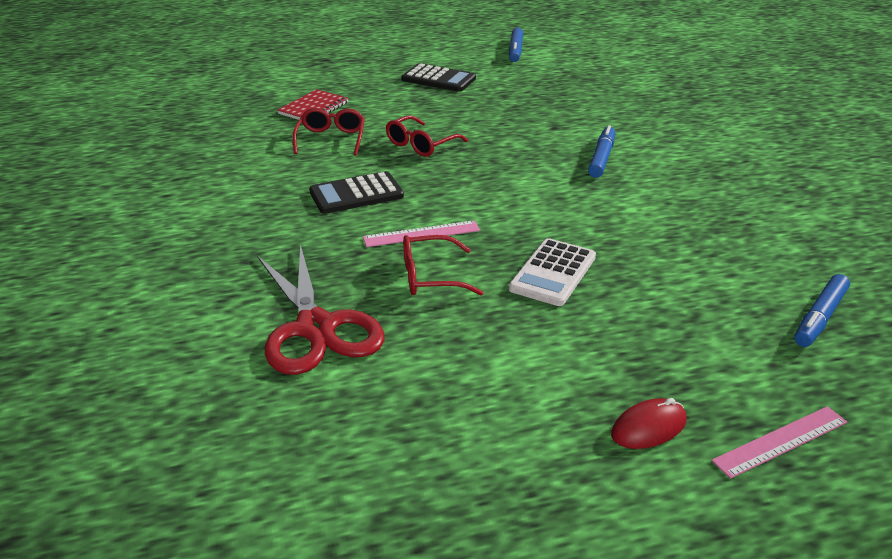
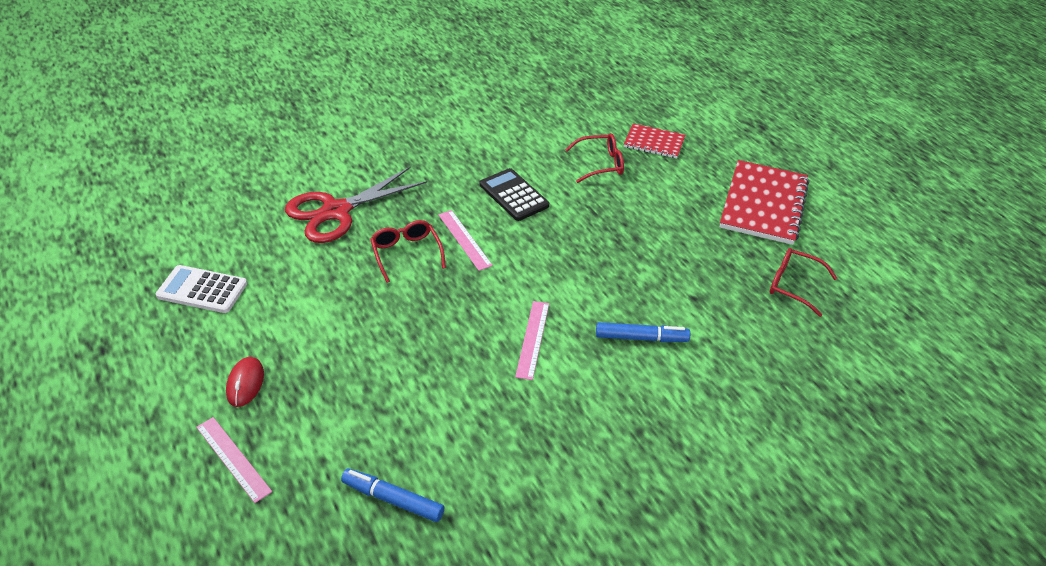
camera: 75 degrees right, 10 degrees up
(421, 145) = (614, 215): red glasses -> red glasses (793, 285)
(438, 79) = (763, 204): black calculator -> red notebook
(515, 50) = (881, 249): blue marker -> none
(553, 273) = (426, 319): white calculator -> white calculator (202, 290)
(595, 211) = (532, 339): none -> pink ruler
(648, 427) = (245, 383): red mouse -> red mouse turned 45 degrees clockwise

